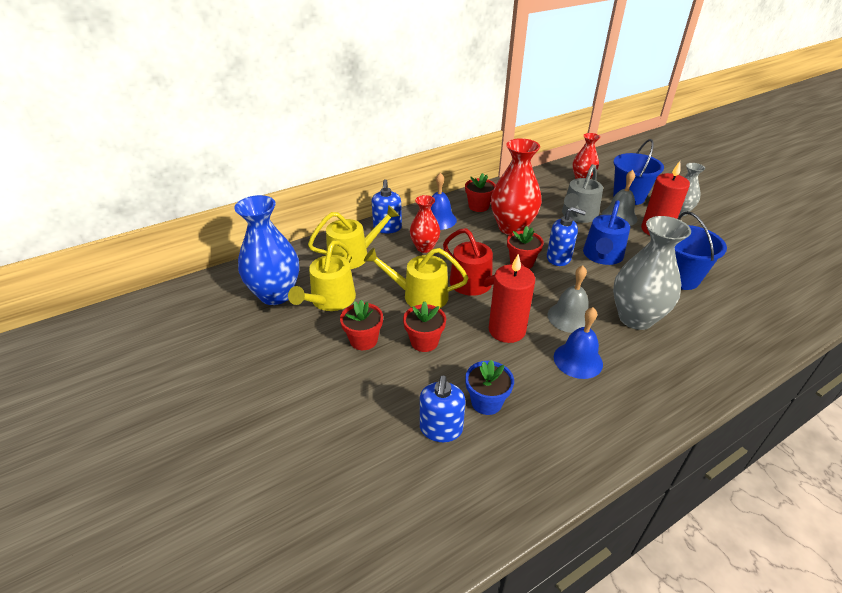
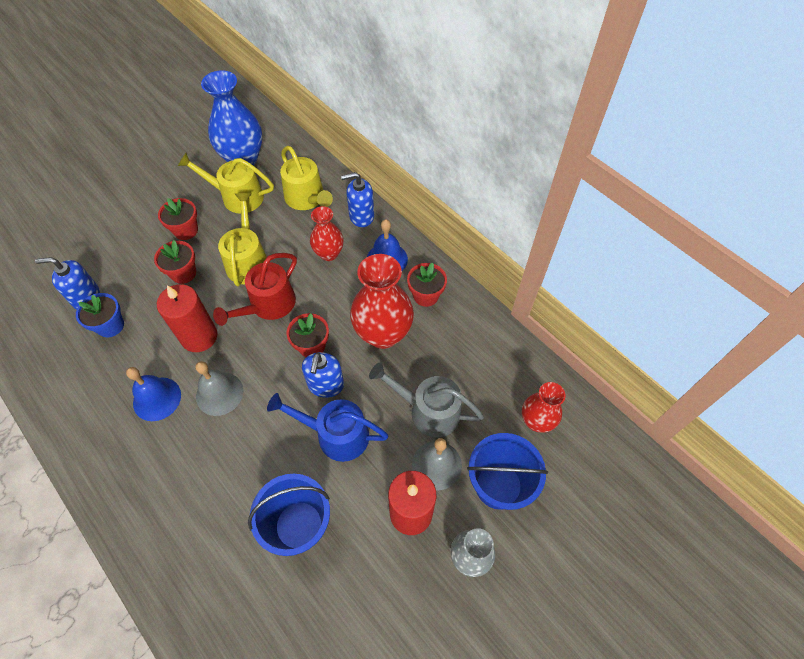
camera: 80 degrees right, 20 degrees up
(635, 318) = (219, 461): grey vase -> none

